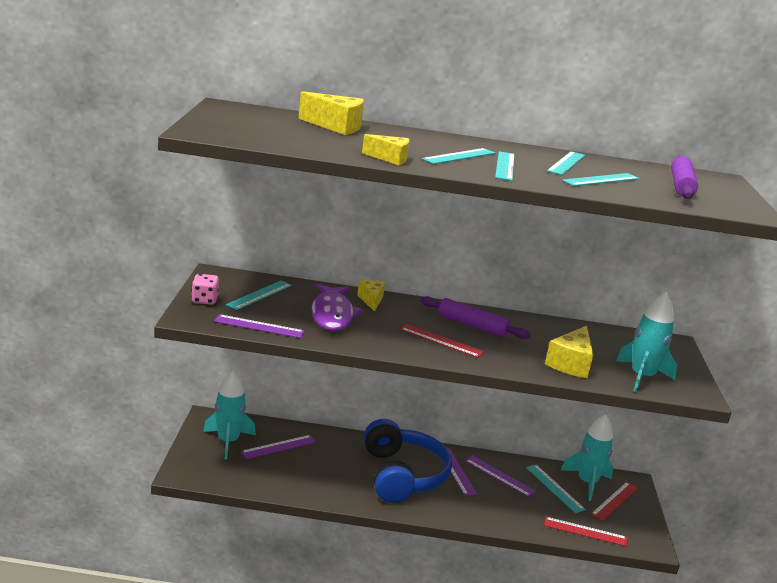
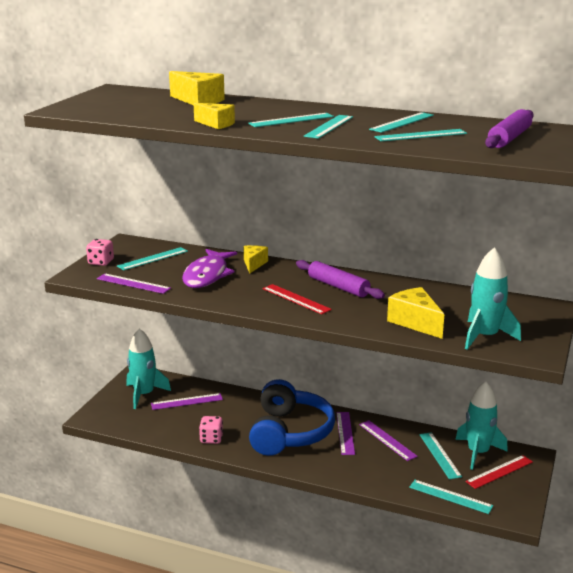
camera: 20 degrees right, 0 degrees up
(326, 488) = (211, 439): none -> pink dice
(570, 364) = (415, 322): yellow cheese -> yellow cheese turned 105 degrees clockwise
(585, 531) = (450, 496): red ruler -> turquoise ruler

